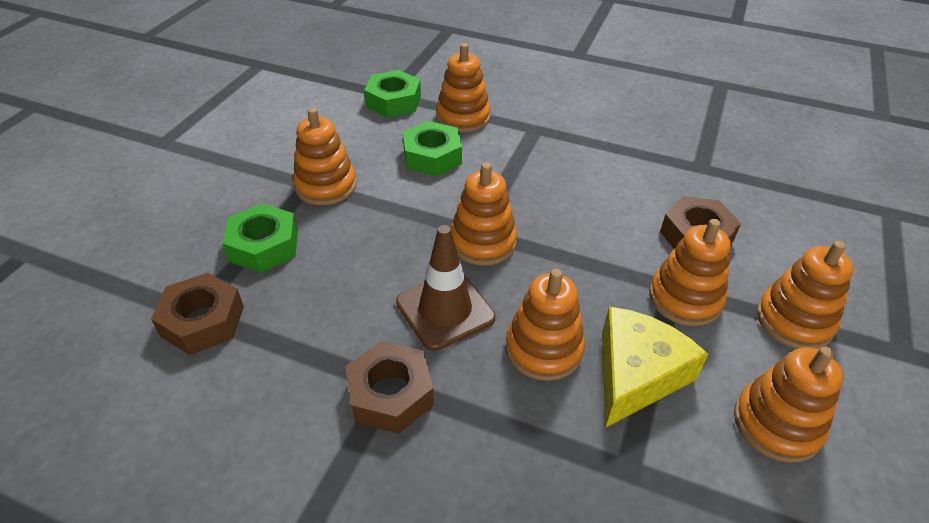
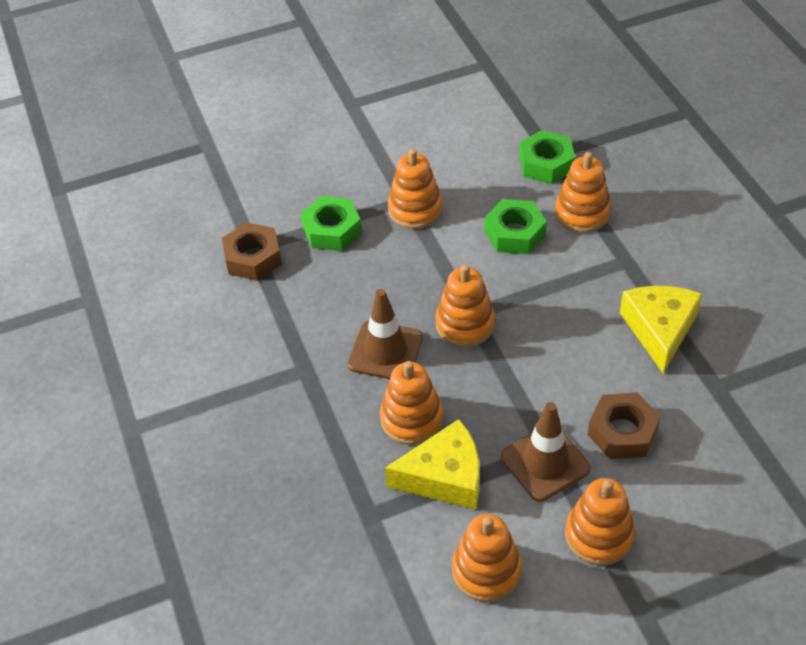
camera: 50 degrees right, 5 degrees up
(390, 394) = (300, 375): brown nut -> none
(618, 156) = (659, 330): none -> yellow cheese
(685, 298) = (545, 462): orange stacking toy -> brown traffic cone

